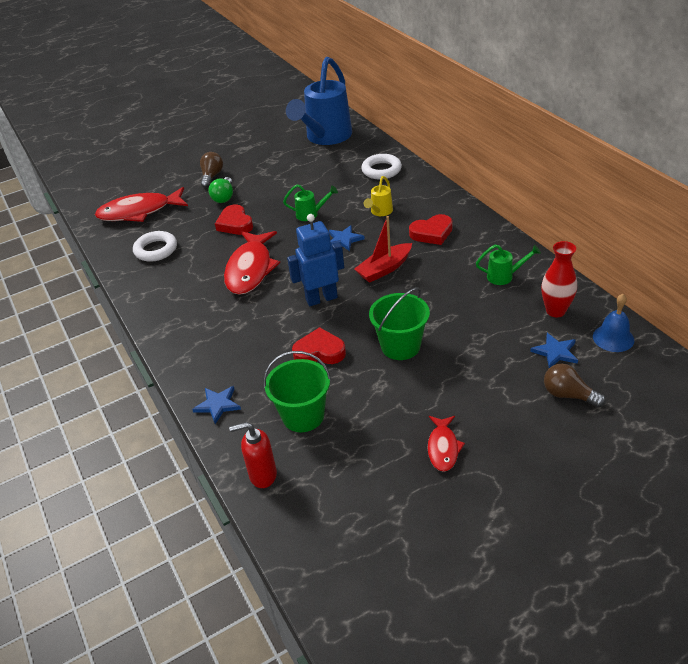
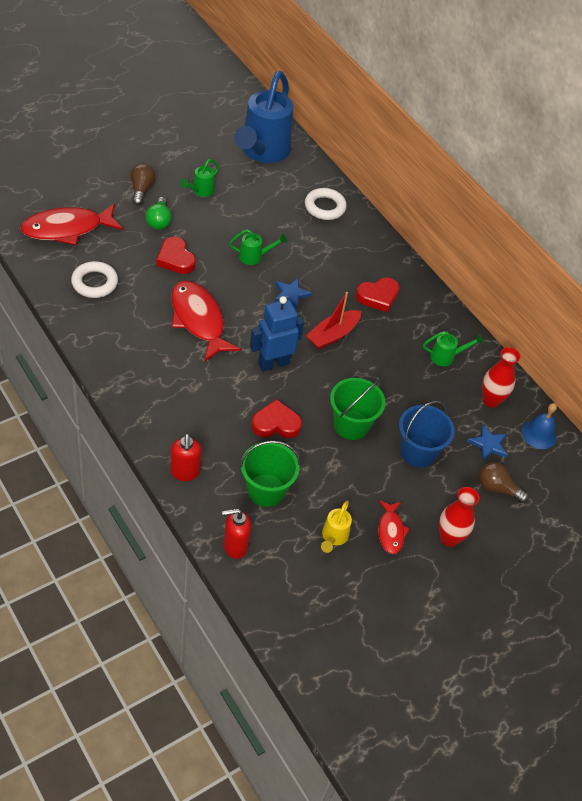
camera: 15 degrees left, 10 degrees up
(217, 405) = (185, 472): blue star -> red soap dispenser
(250, 269) = (198, 320): red fish -> red fish turned 150 degrees clockwise
(265, 171) = (200, 191): none -> green watering can
(380, 212) = (325, 263): yellow watering can -> yellow watering can (333, 537)
(474, 366) = (418, 452): none -> blue bucket
(513, 451) = (449, 538): none -> red vase

